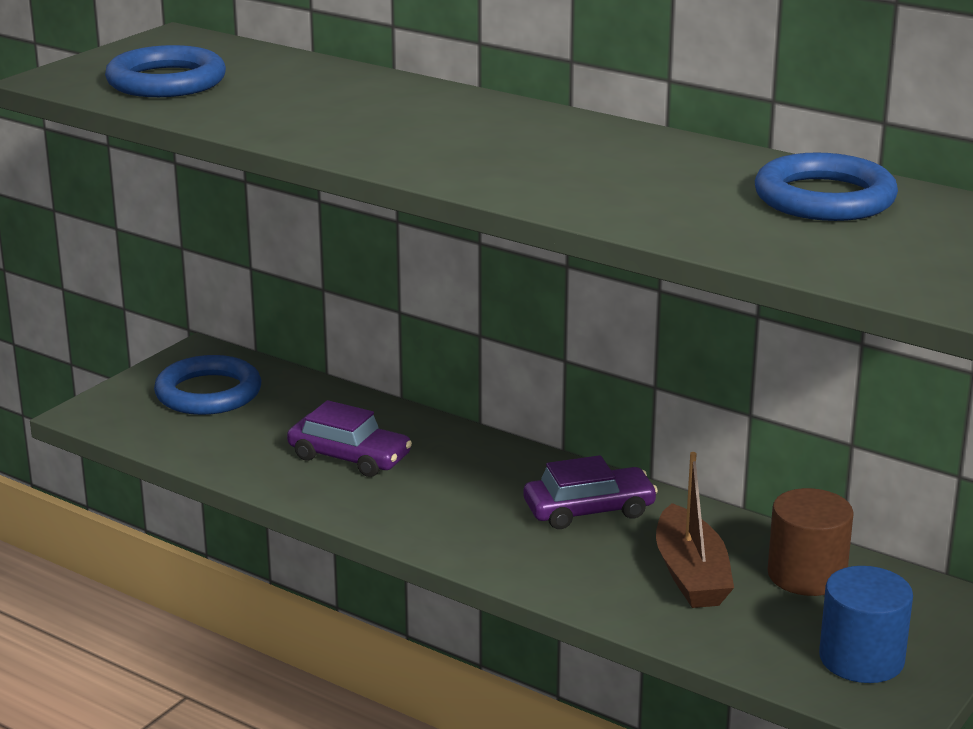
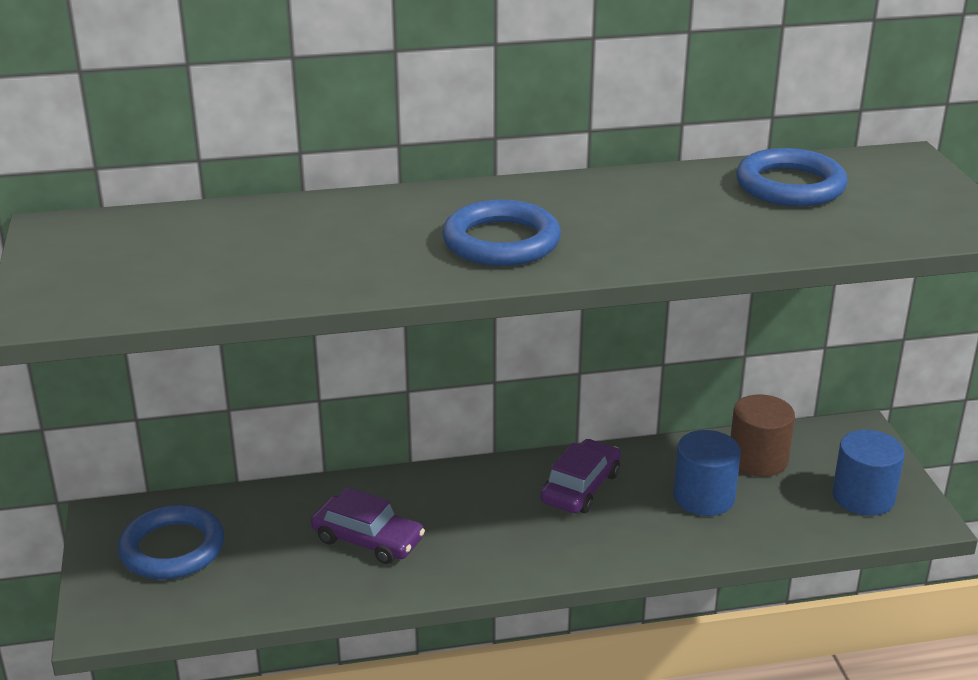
camera: 45 degrees left, 5 degrees up
(166, 81) = (152, 275): blue ring -> blue ring (501, 242)
(349, 457) = (368, 540): purple car -> purple car turned 45 degrees clockwise
(691, 574) = (703, 497): brown boat -> blue cylinder

